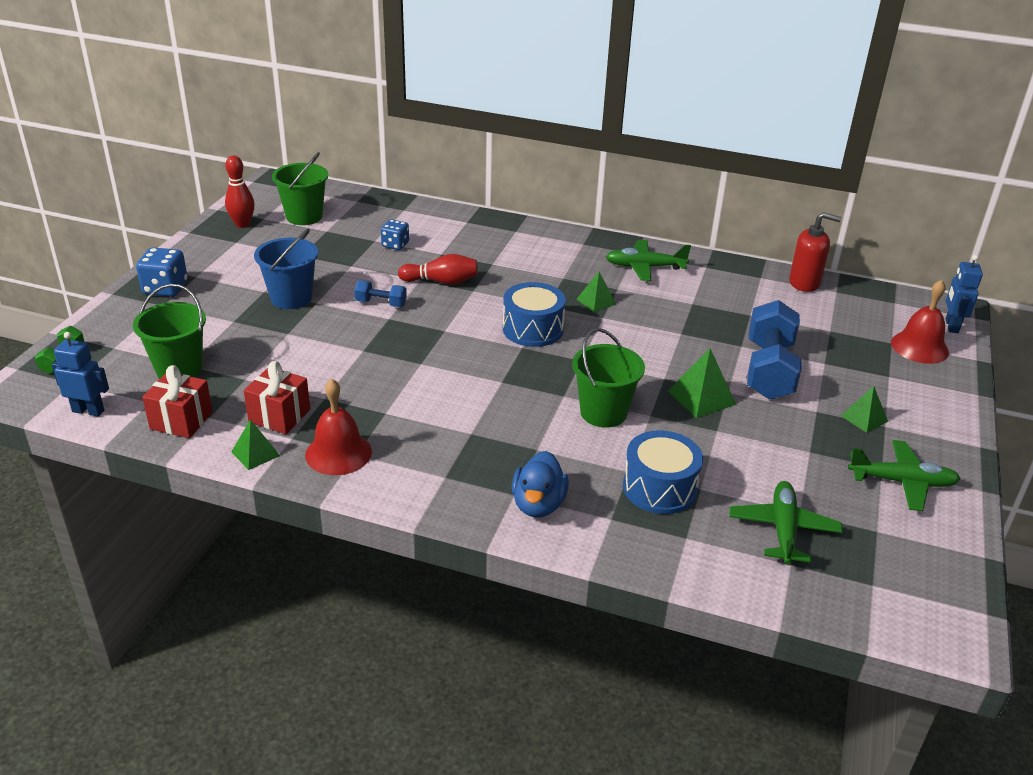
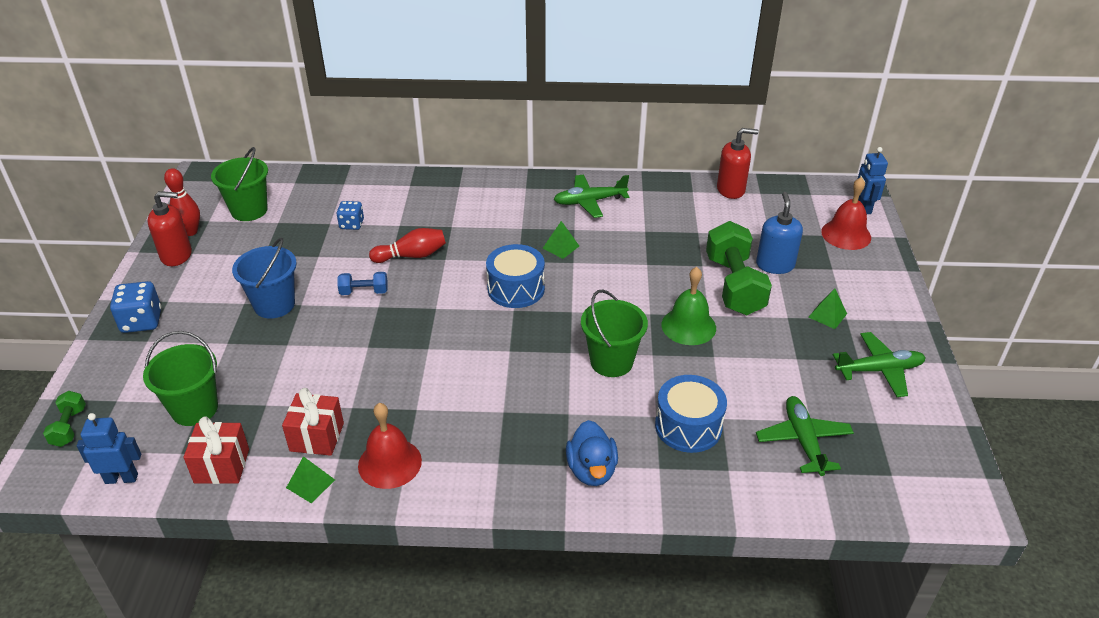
camera: 15 degrees left, 5 degrees up
(221, 241) = (177, 255): none -> red soap dispenser
(701, 397) = (688, 326): green pyramid -> green bell
(769, 370) = (734, 285): blue dumbbell -> green dumbbell
(824, 360) = (775, 265): none -> blue soap dispenser

